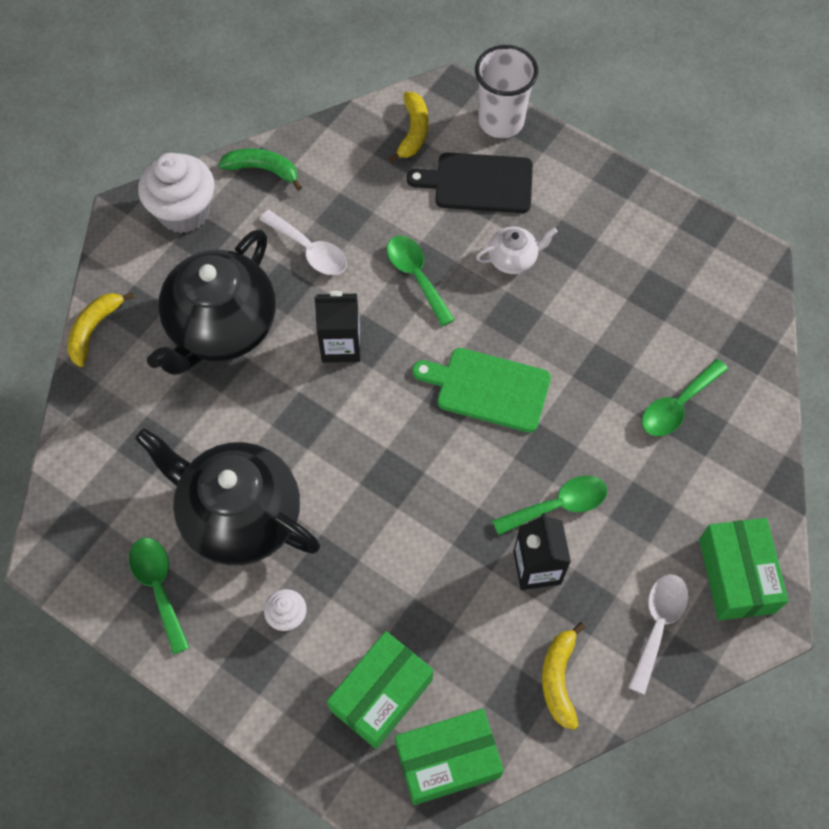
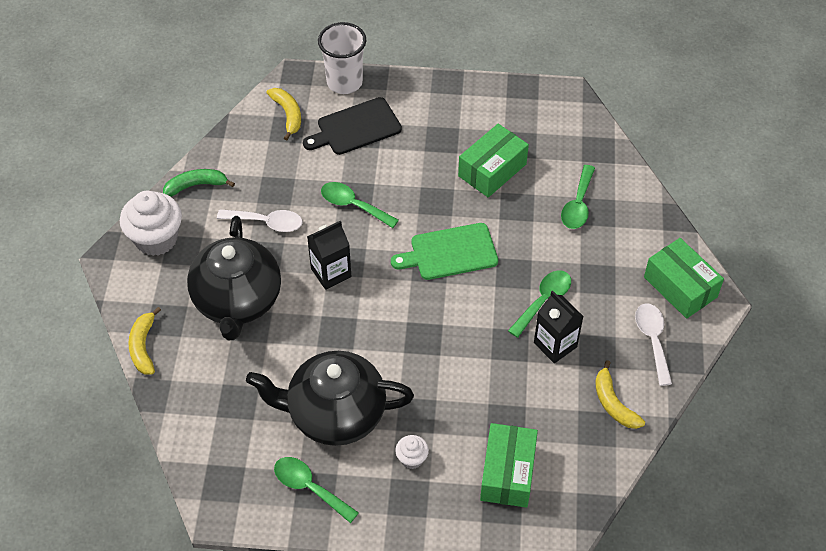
camera: 30 degrees left, 10 degrees down
(447, 760) = (577, 489): green box -> green box (492, 170)
(513, 259) = (412, 165): white teapot -> none

